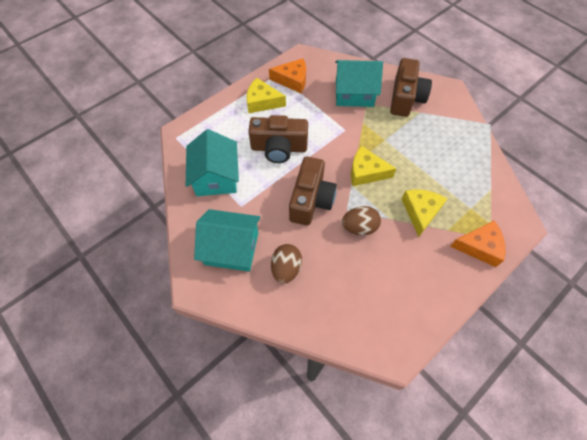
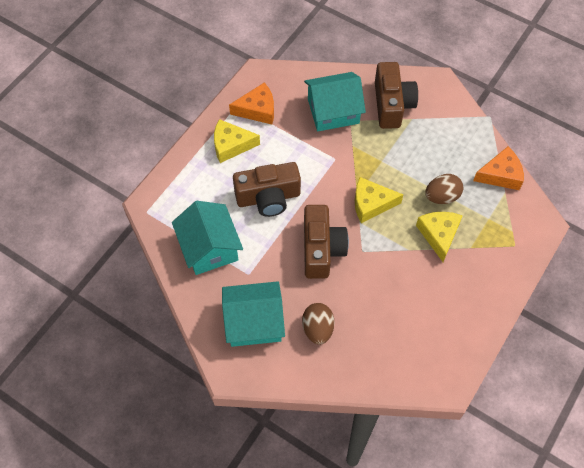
camera: 15 degrees left, 0 degrees up
(359, 227) = (380, 267): brown egg -> brown egg (441, 197)
(479, 247) = (505, 258): orange cheese -> orange cheese (500, 175)

